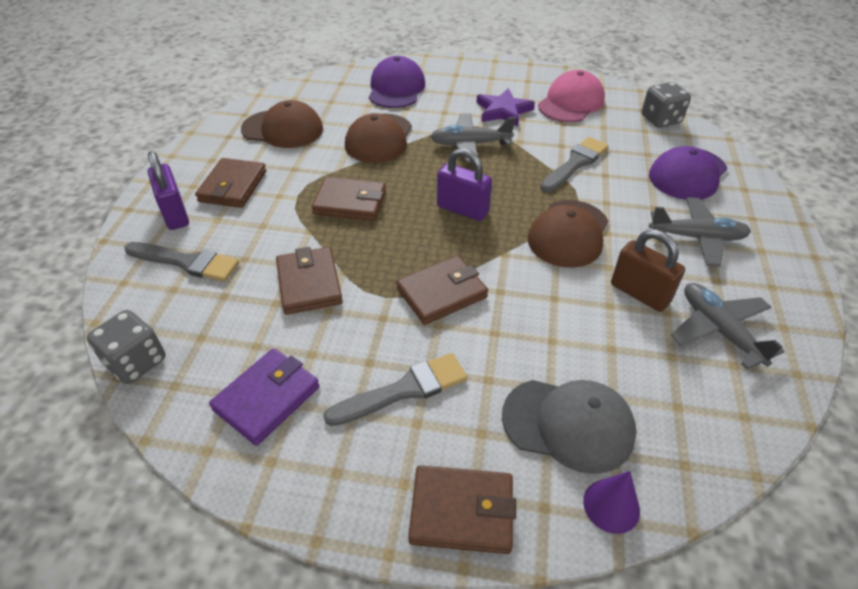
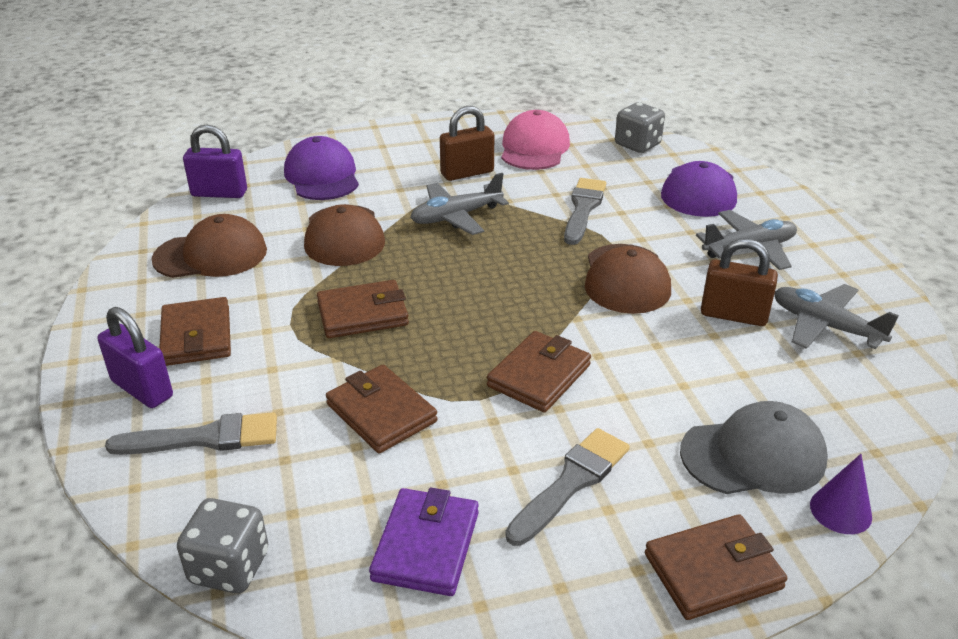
camera: 25 degrees left, 10 degrees down
(462, 209) = (498, 286): purple padlock -> purple padlock (219, 193)
(503, 111) = (467, 173): purple star -> brown padlock

